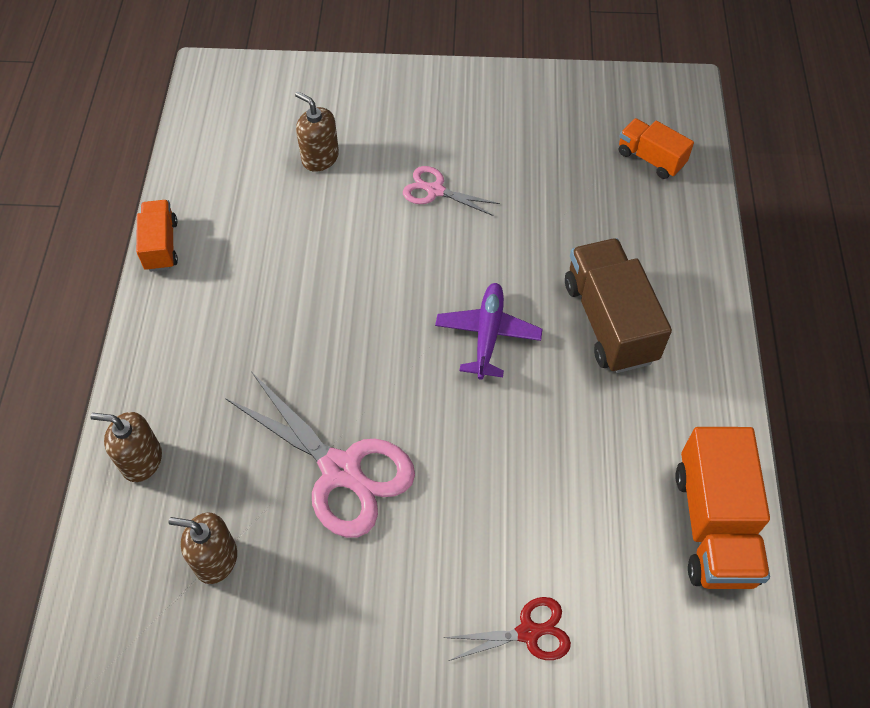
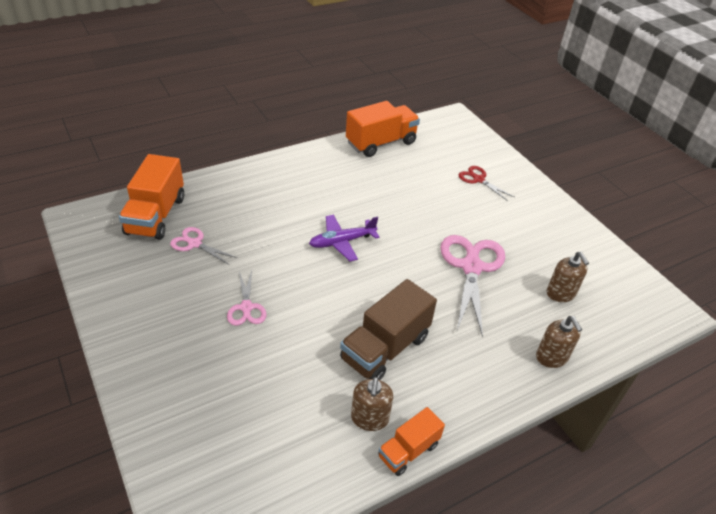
camera: 125 degrees left, 15 degrees down
(320, 158) = (255, 391): brown soap dispenser -> brown soap dispenser (369, 418)
(573, 179) = (195, 244): none -> pink scissors
(609, 321) = (296, 199): brown truck -> brown truck (385, 348)
(650, 159) = (156, 215): orange truck -> orange truck, size x1.72

